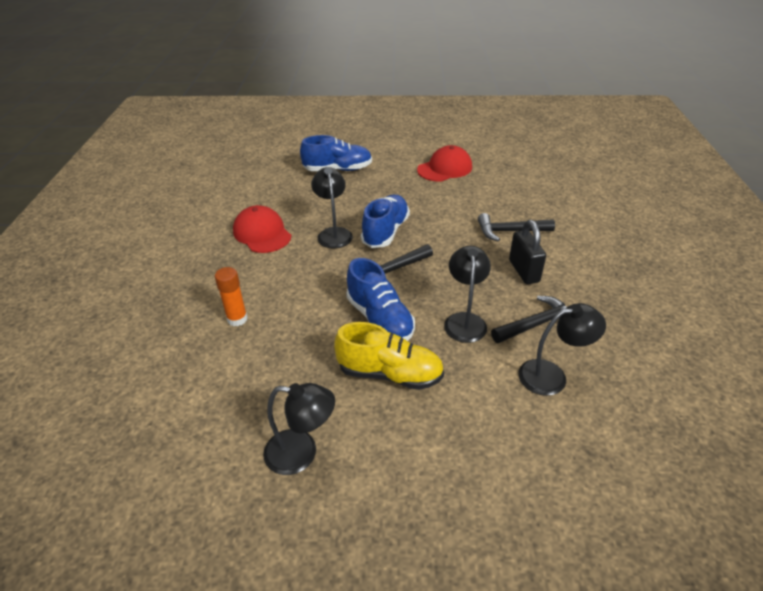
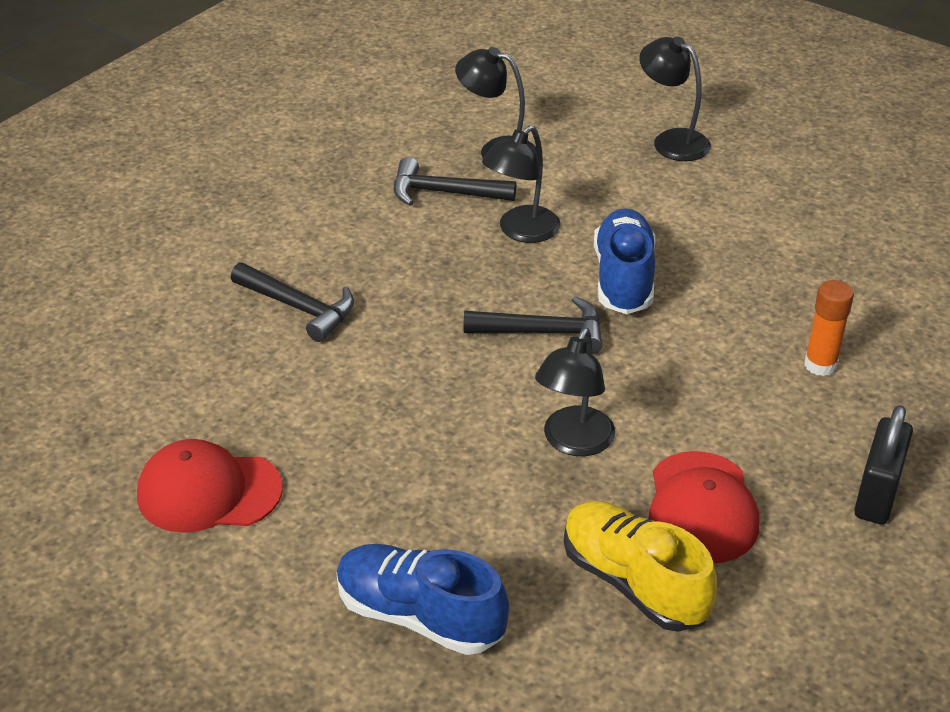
camera: 145 degrees left, 0 degrees up
(301, 453) = (811, 201): black lamp -> black lamp (671, 140)
(385, 231) = (484, 402): blue shoe -> none
(390, 374) = (666, 221): yellow shoe -> yellow shoe (634, 582)
(524, 271) = (368, 249): black padlock -> black padlock (876, 495)

